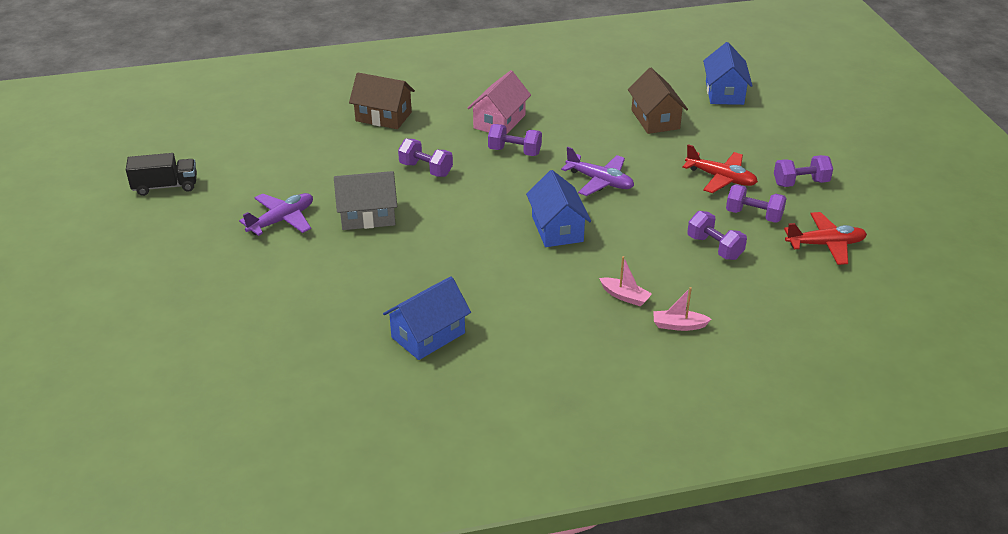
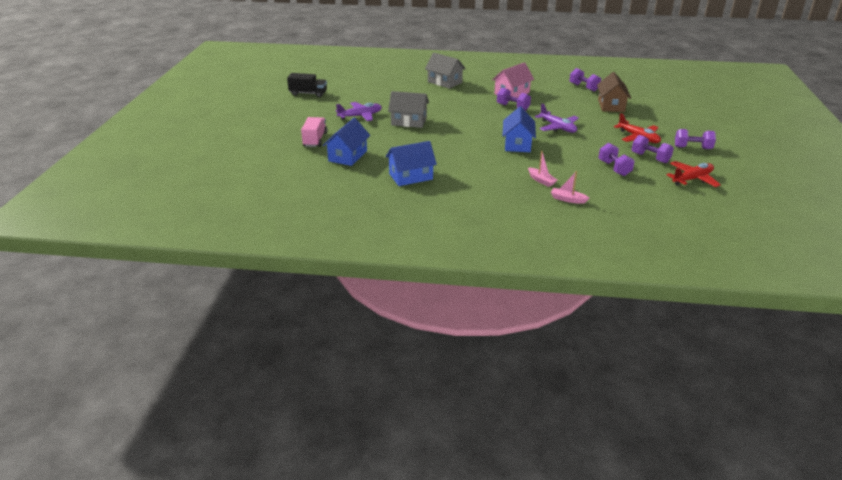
camera: 20 degrees right, 5 degrees down
(232, 291) = (315, 140): none -> pink truck
(383, 117) = (444, 82): brown house -> grey house
(426, 169) = (455, 107): purple dumbbell -> purple dumbbell (584, 87)
(724, 93) = (665, 100): blue house -> blue house (347, 156)
(825, 244) = (692, 179): red plane -> red plane turned 45 degrees counterclockwise

